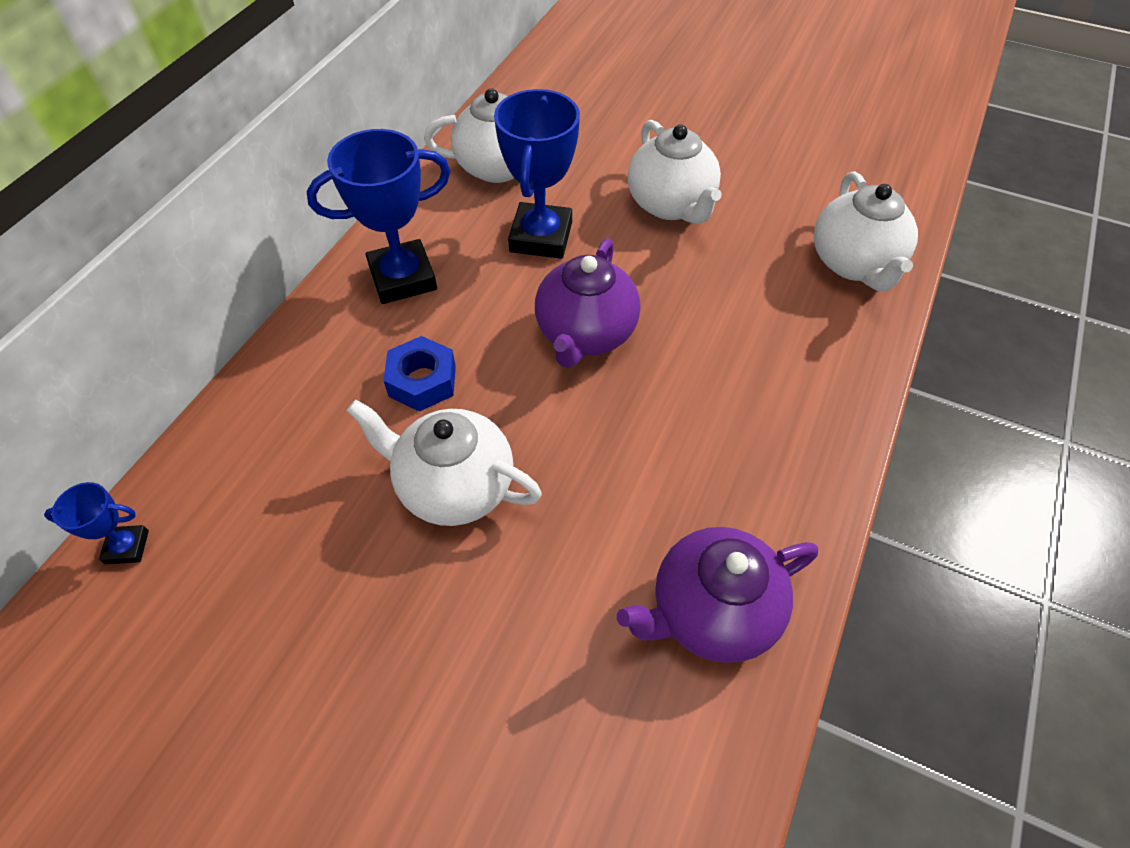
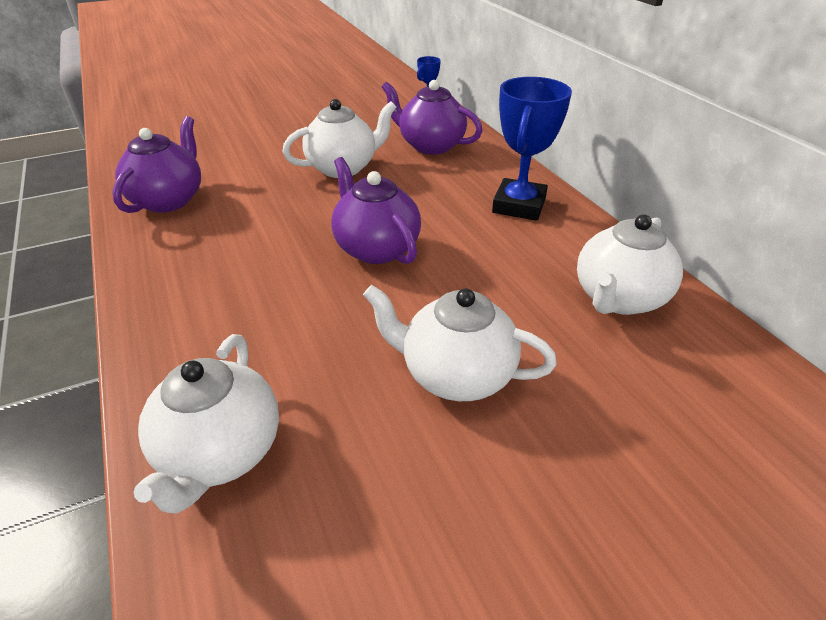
camera: 130 degrees right, 15 degrees down
(306, 437) = (430, 146): none -> purple teapot
(422, 381) = (421, 183): blue nut -> none
(541, 237) = (497, 276): blue trophy -> none
(854, 264) = (220, 453): white teapot -> white teapot turned 120 degrees counterclockwise

